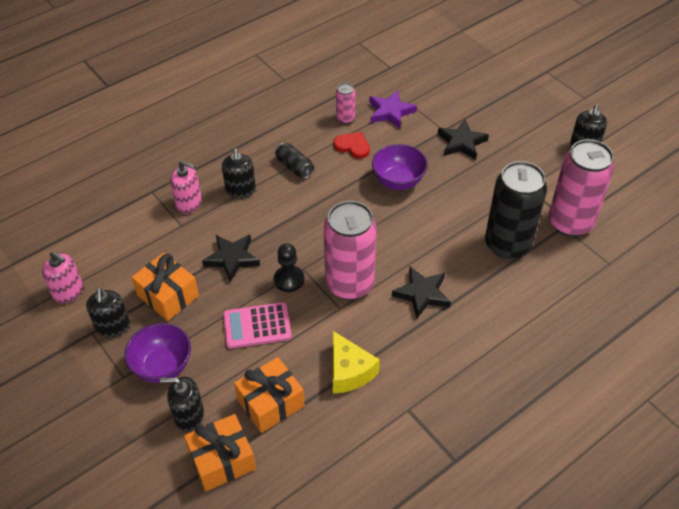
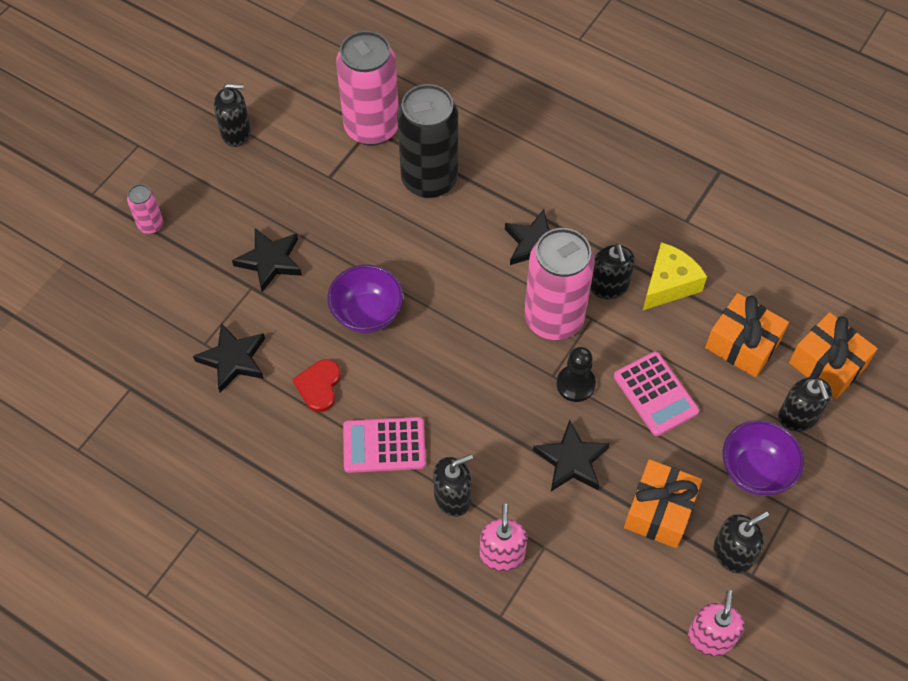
camera: 110 degrees left, 10 degrees up
(294, 167) = (384, 445): black can -> pink calculator
(345, 118) = (264, 413): pink can -> pink can (151, 225)
(364, 329) = (609, 286): none -> black soap dispenser
(390, 112) = (233, 359): purple star -> black star

